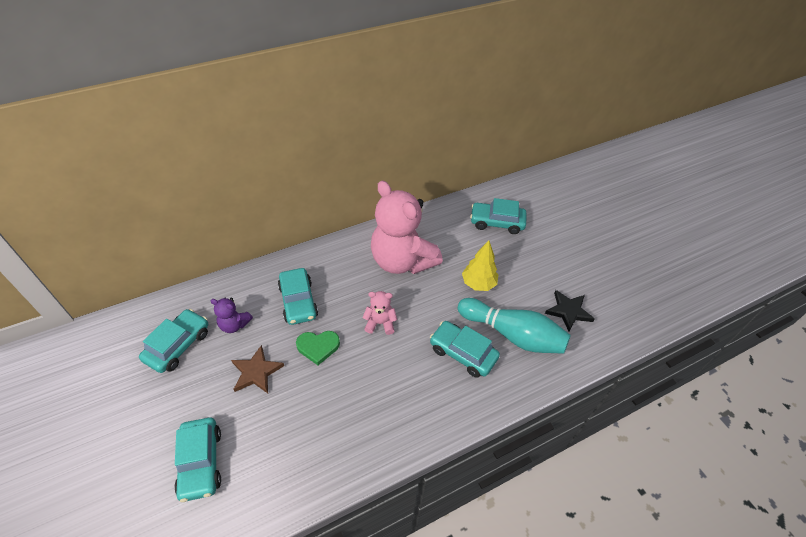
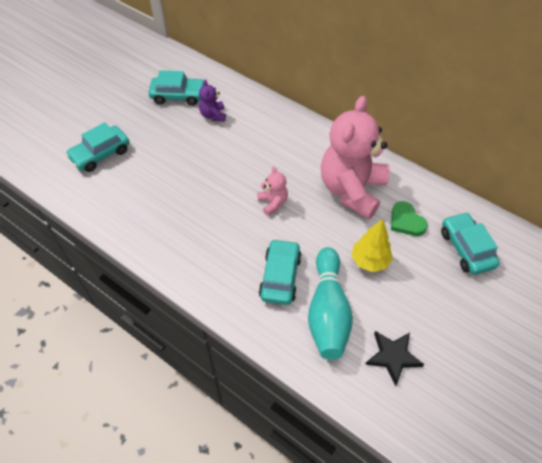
camera: 65 degrees right, 5 degrees up
(256, 372) = (181, 147): brown star -> none
(298, 301) = (258, 141): turquoise car -> none
(318, 347) = (224, 173): green heart -> green heart (406, 221)

